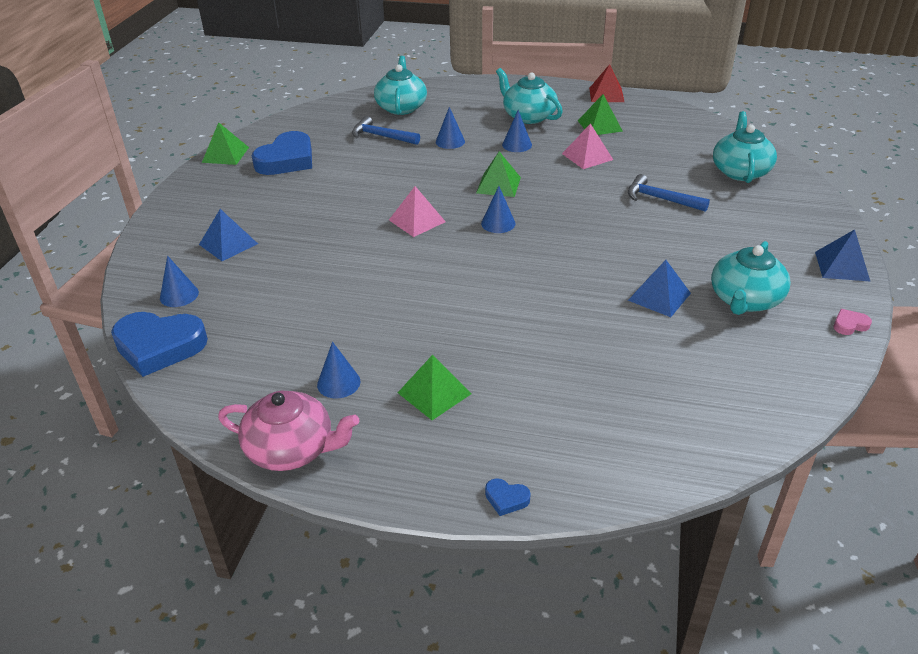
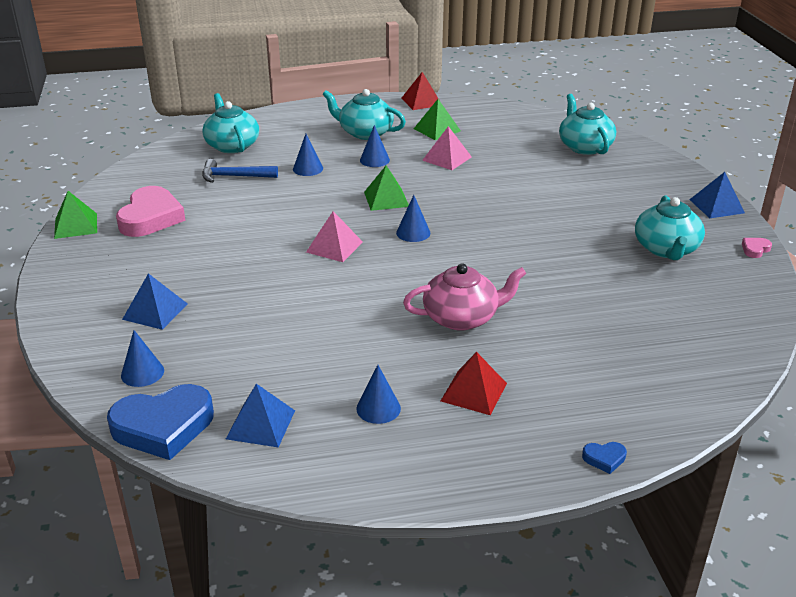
camera: 25 degrees left, 5 degrees down
(287, 160) = (151, 217): blue heart -> pink heart
(292, 449) = (382, 478): pink teapot -> pink teapot (462, 317)
(434, 393) = (473, 392): green pyramid -> red pyramid
(659, 296) = (598, 262): blue pyramid -> blue pyramid (261, 424)
(660, 199) = (538, 182): blue hammer -> none

